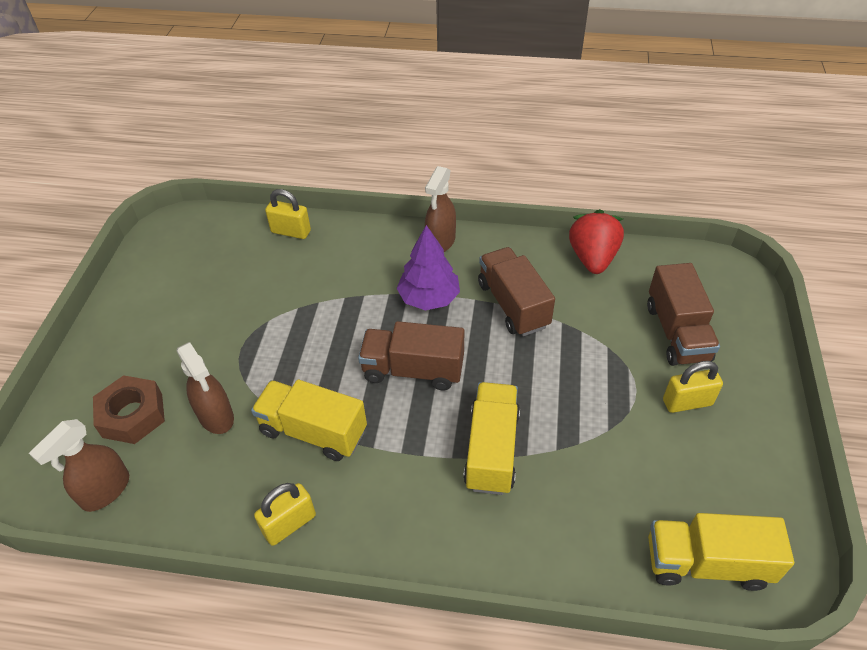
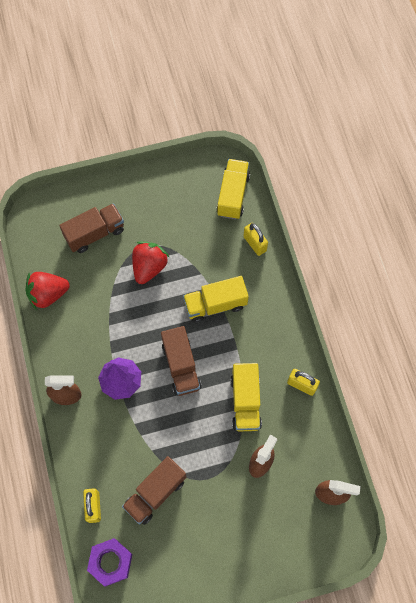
camera: 115 degrees left, 20 degrees up
(132, 415) = (282, 514): brown nut -> none
(221, 230) = (110, 562): none -> purple nut
(513, 305) = (107, 329): brown truck -> brown truck (155, 493)
(594, 382) = (149, 267): none -> red strawberry
(687, 402) = (144, 219): yellow padlock -> yellow padlock (254, 244)
(706, 563) = (233, 195): yellow truck -> yellow truck turned 150 degrees counterclockwise

